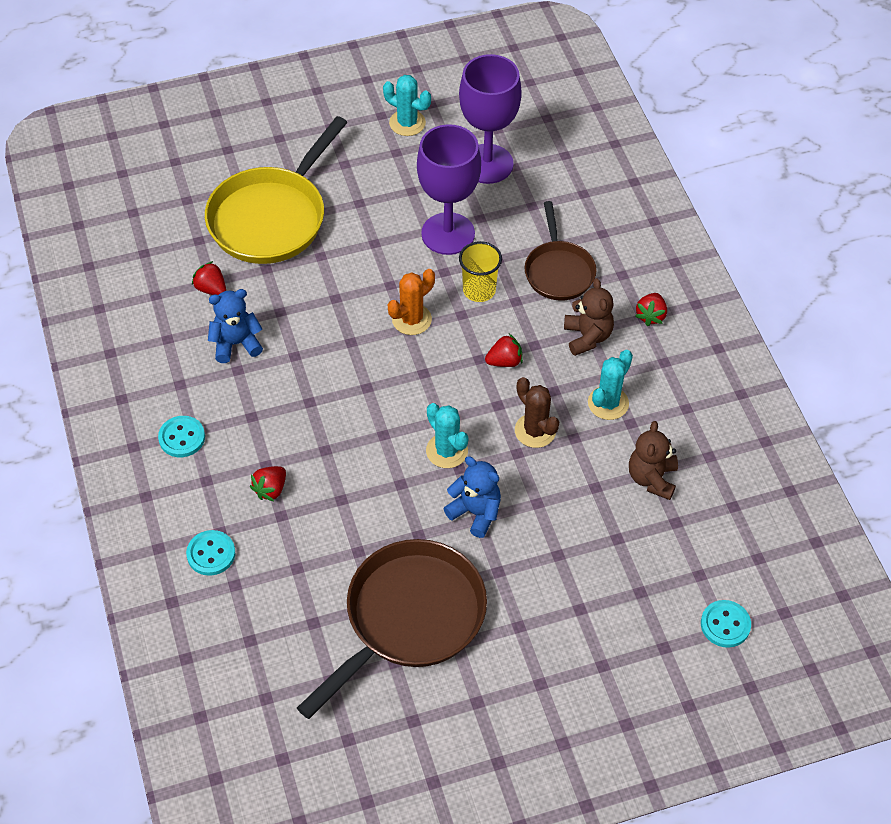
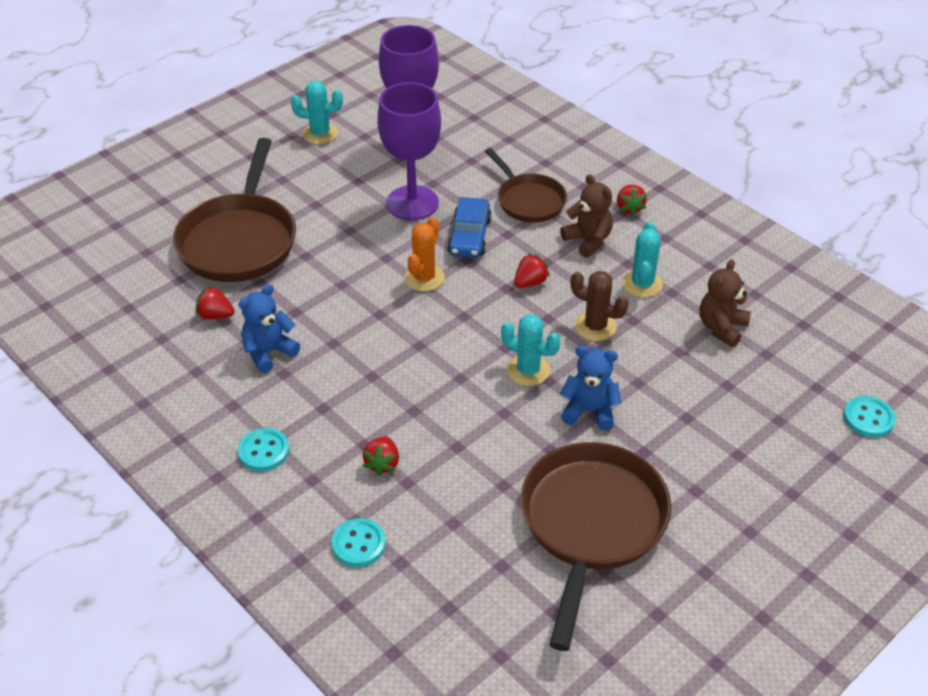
camera: 25 degrees left, 10 degrees down
(271, 217) = (239, 240): yellow pan -> brown pan
(479, 290) = (469, 236): yellow cup -> blue car
(652, 478) = (721, 328): brown teddy bear -> brown teddy bear turned 45 degrees clockwise

